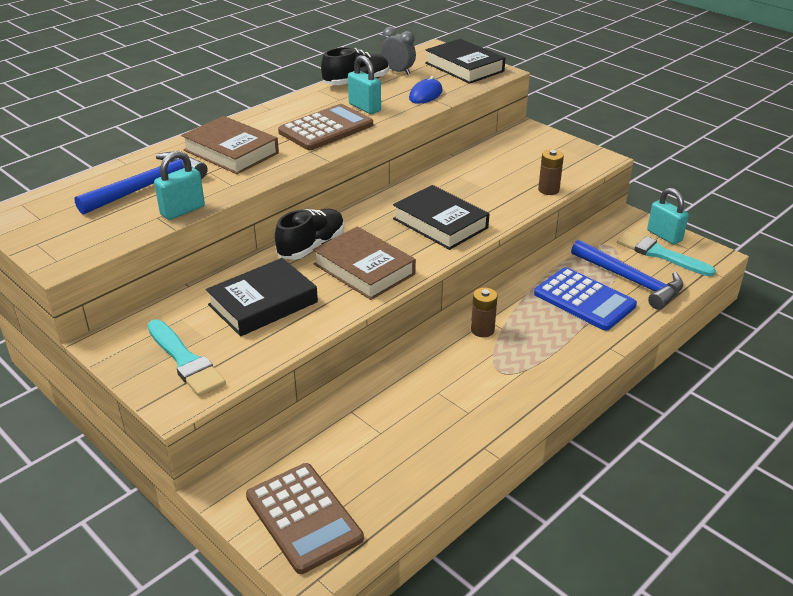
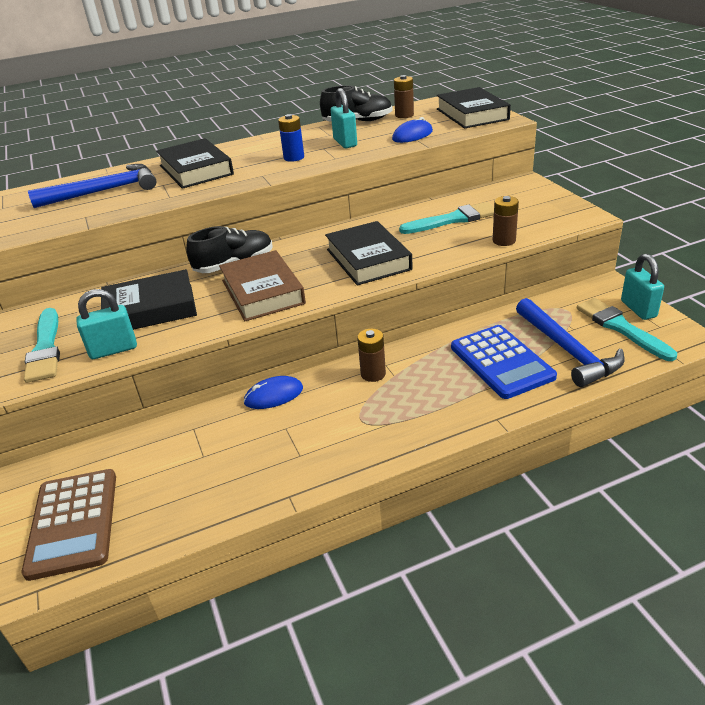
camera: 25 degrees right, 0 degrees up
(182, 210) = (109, 213): turquoise padlock -> turquoise padlock (113, 350)
(231, 152) = (196, 170): brown book -> black book
(326, 129) = (294, 157): brown calculator -> blue battery
(398, 72) = (404, 115): grey clock -> brown battery
(405, 366) = (273, 395): none -> blue mouse
(489, 174) = (453, 220): none -> turquoise brush

